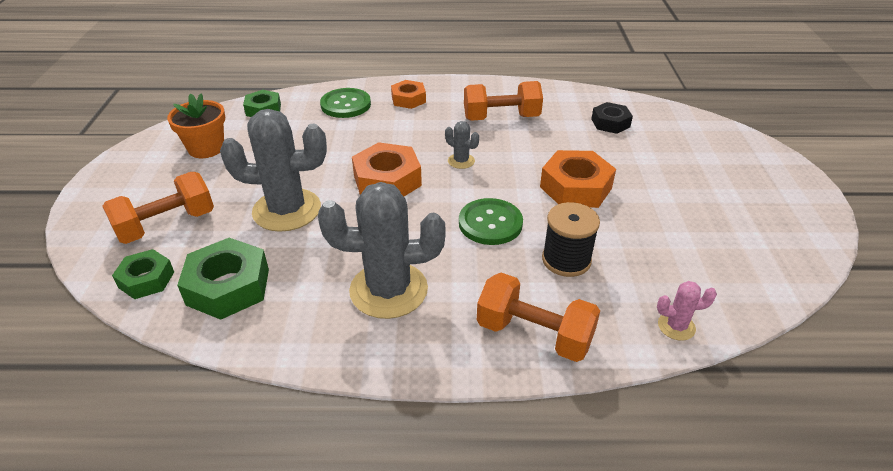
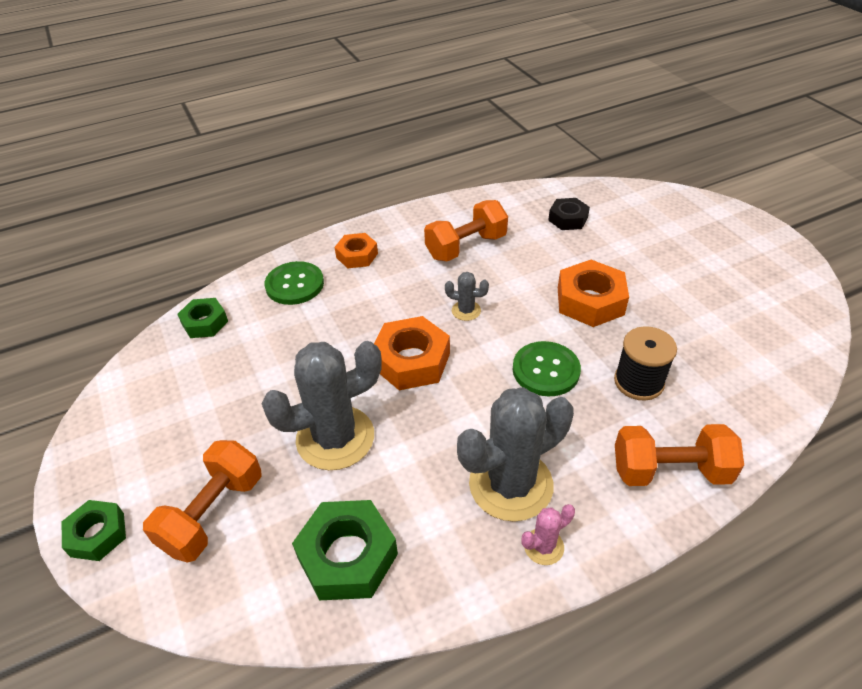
camera: 25 degrees left, 5 degrees up
(146, 279) = (248, 591): green nut -> green nut (97, 534)
(206, 148) = (177, 397): orange flower pot -> none
(676, 326) = (769, 410): pink cactus -> pink cactus (543, 546)

